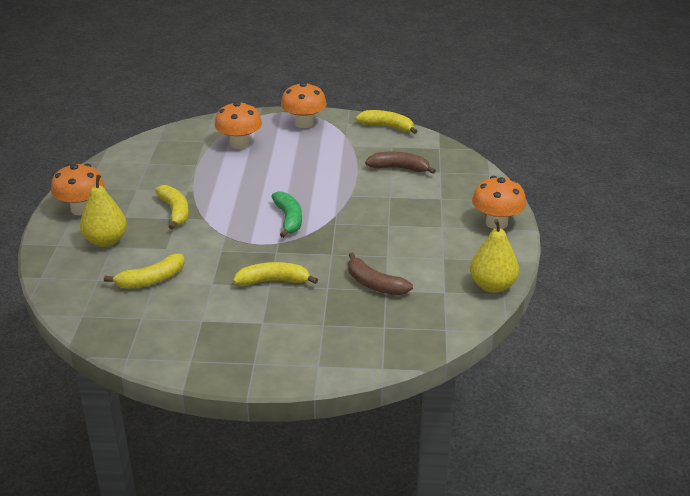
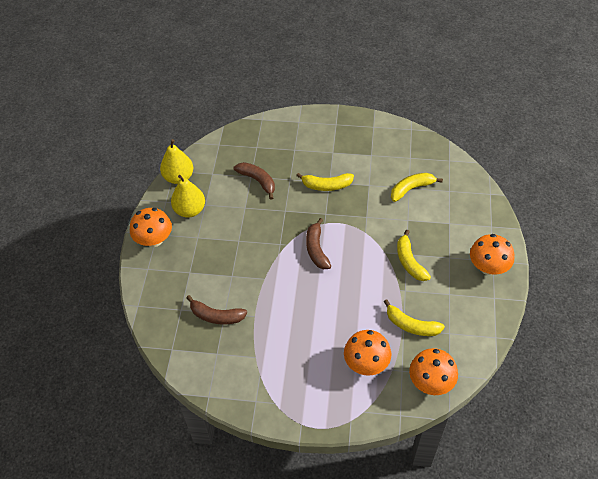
camera: 175 degrees left, 20 degrees up
(106, 241) = (455, 229): yellow pear -> yellow pear (190, 210)
(289, 219) = (316, 249): green banana -> brown banana
(304, 123) = (301, 401): orange mushroom -> orange mushroom (430, 382)
(387, 127) = (215, 390): yellow banana -> yellow banana (411, 325)

